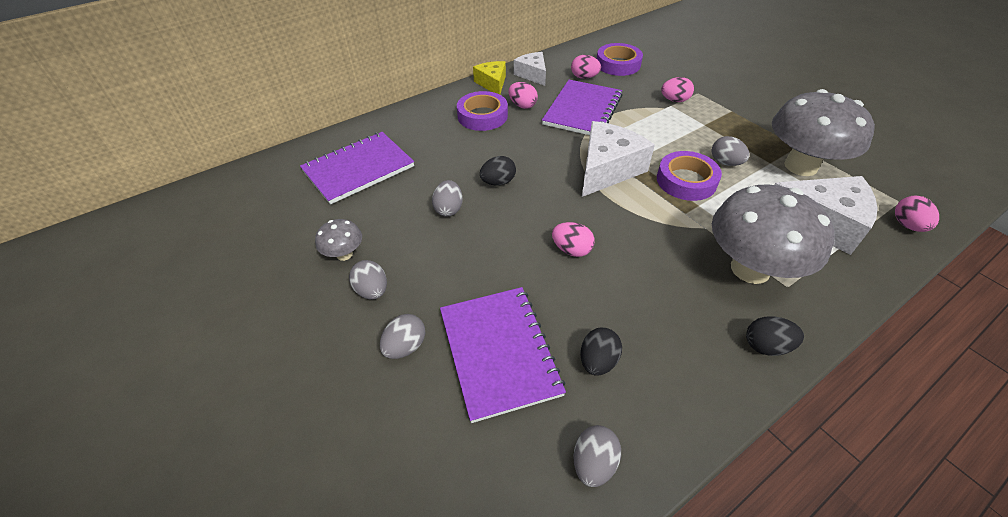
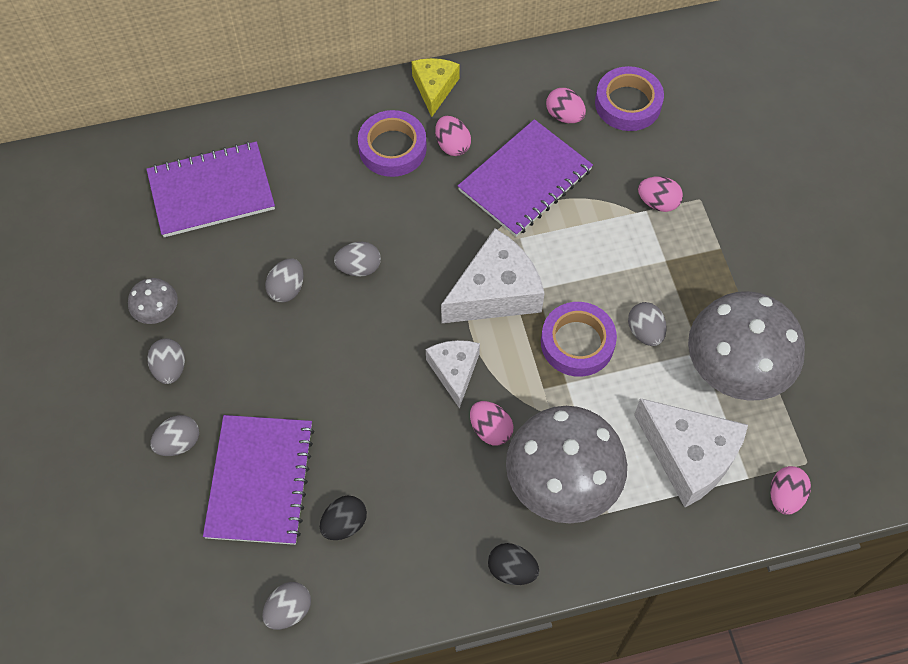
camera: 20 degrees right, 15 degrees up
(498, 182) = (359, 268): black egg -> grey egg
(532, 74) = (497, 87): white cheese -> white cheese (454, 371)
(571, 250) = (390, 391): pink egg -> pink egg (490, 430)

